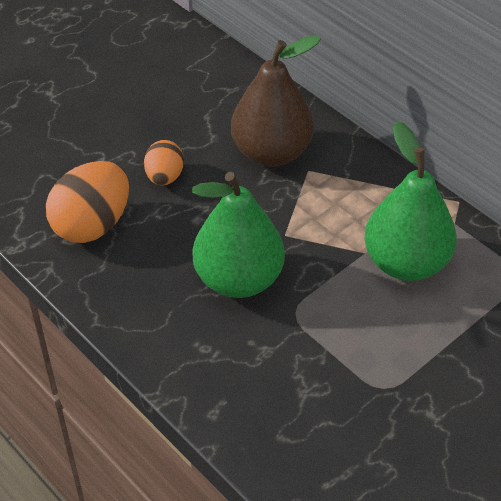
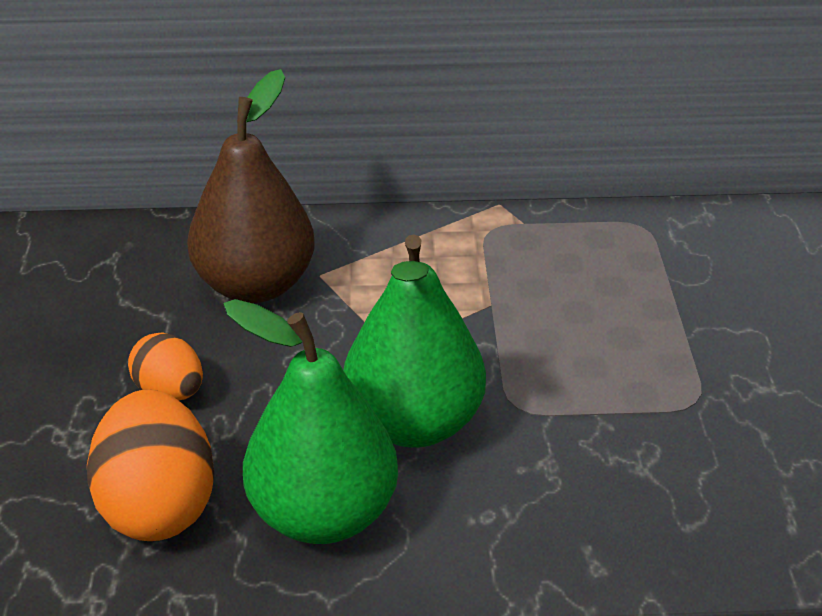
camera: 50 degrees left, 10 degrees down
(405, 263) = (539, 285): green pear -> green pear (323, 514)

